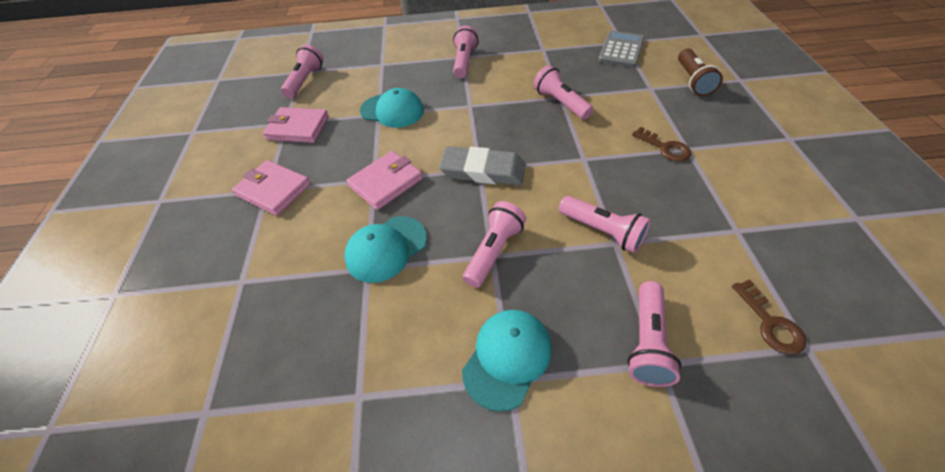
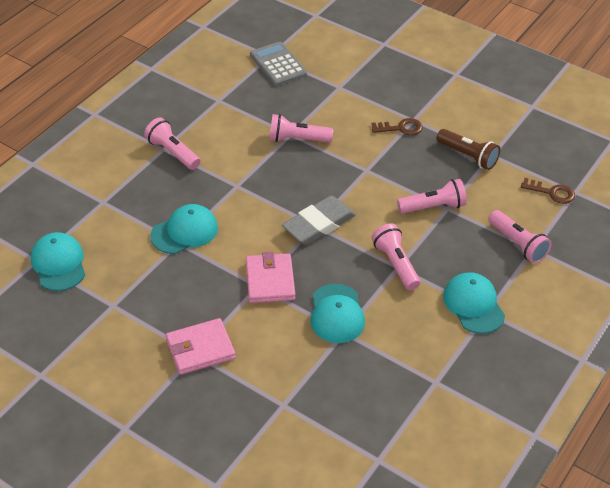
camera: 55 degrees left, 5 degrees down
(298, 128) = (132, 300): pink wallet -> none
(305, 81) = (59, 264): pink flashlight -> turquoise cap
(692, 81) = (357, 63): brown flashlight -> brown flashlight (468, 156)

